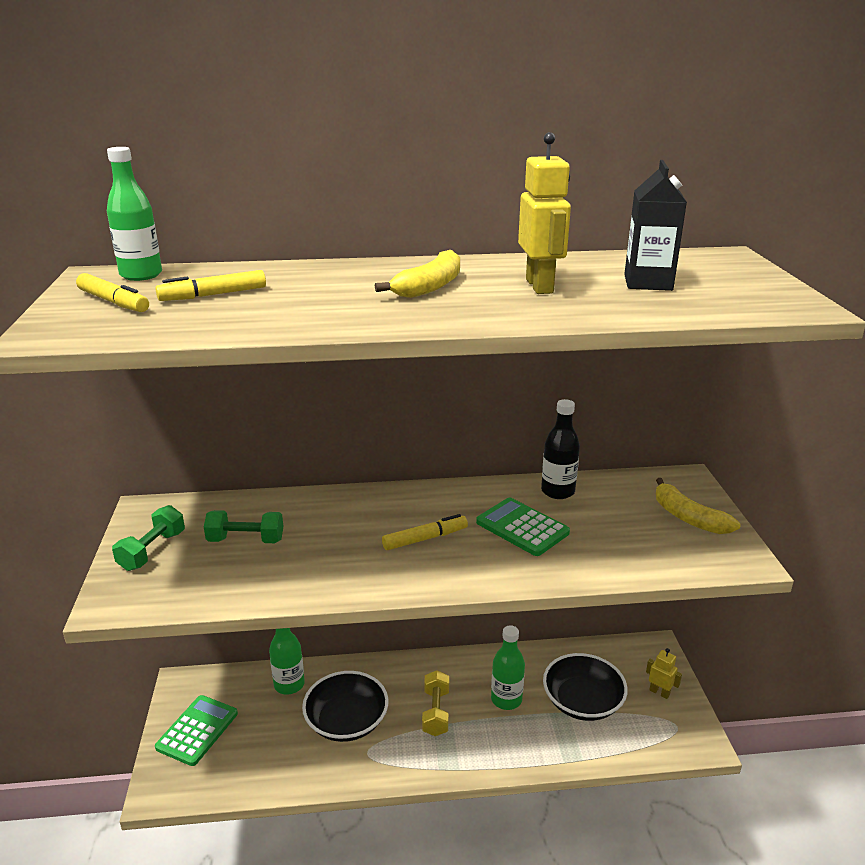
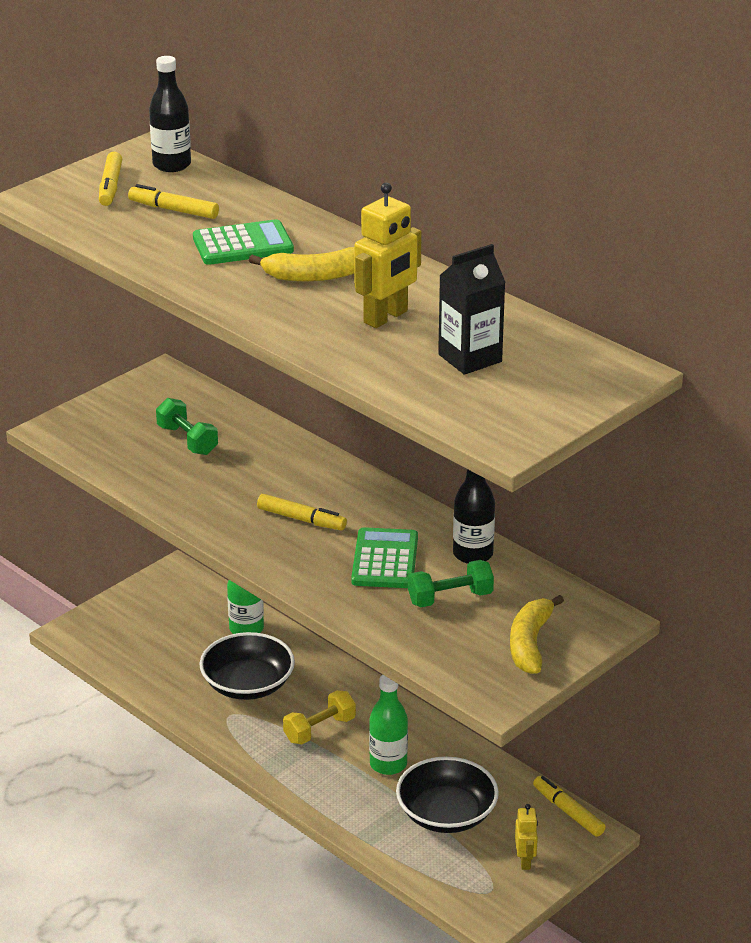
camera: 50 degrees right, 5 degrees up
(141, 275) = (172, 165): green bottle -> black bottle
(152, 551) = (122, 410): green dumbbell -> green dumbbell (450, 598)
(197, 730) = (143, 612): green calculator -> green calculator (243, 244)
(627, 646) = (568, 812): none -> yellow marker

